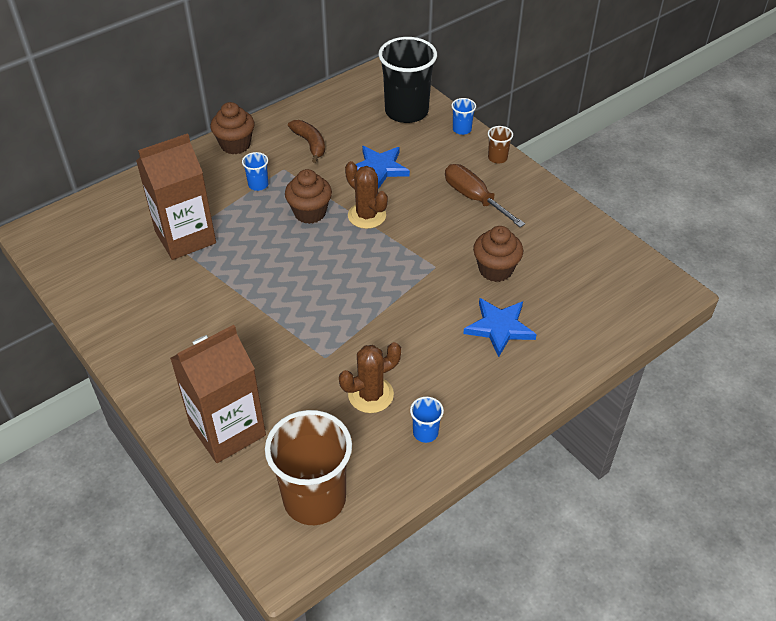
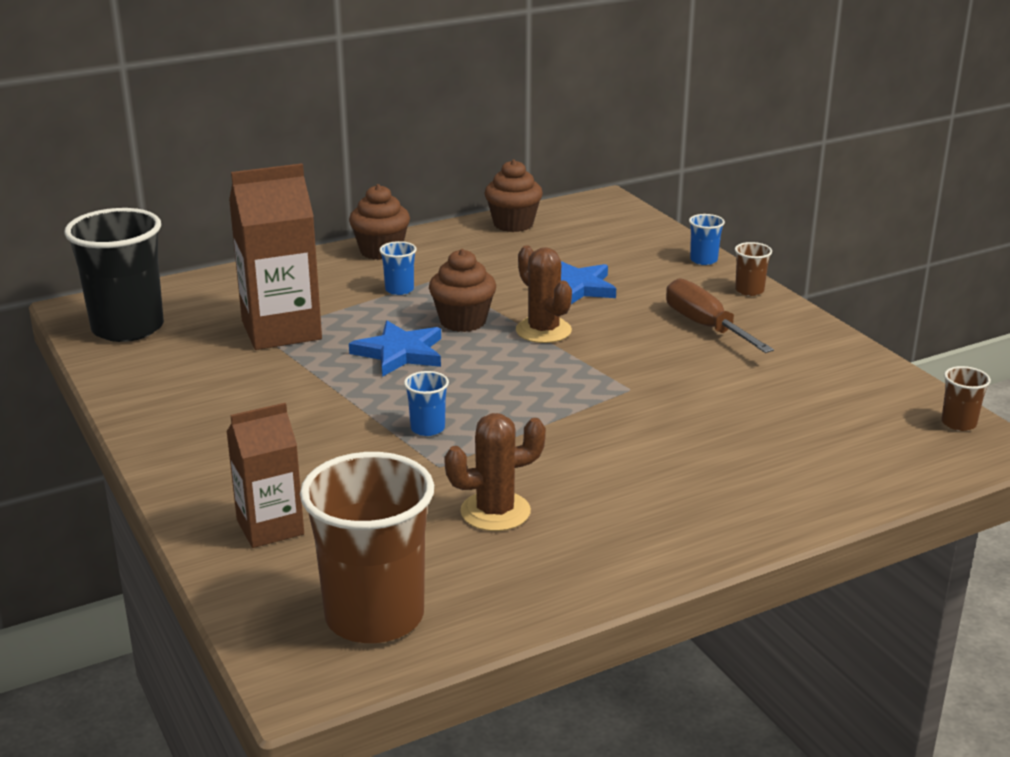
camera: 10 degrees right, 20 degrees down
(227, 430) = (270, 527): brown carton -> brown carton, size x0.63
(310, 144) = (484, 258): brown banana -> none
(406, 111) = (628, 238): black cup -> black cup (128, 328)
(425, 432) = (568, 561): blue cup -> blue cup (427, 428)
(495, 269) = (720, 399): brown cupcake -> brown cupcake (513, 224)
(499, 327) = (712, 460): blue star -> blue star (400, 353)
(648, 272) = (958, 423): none -> brown cup

